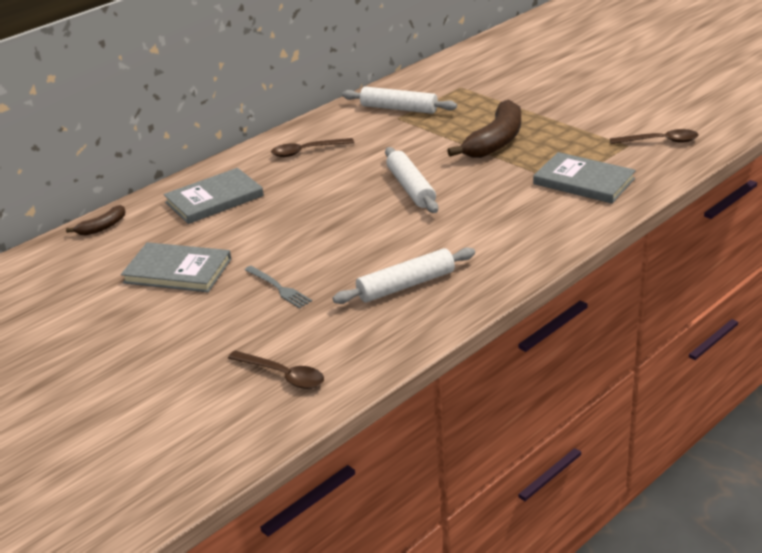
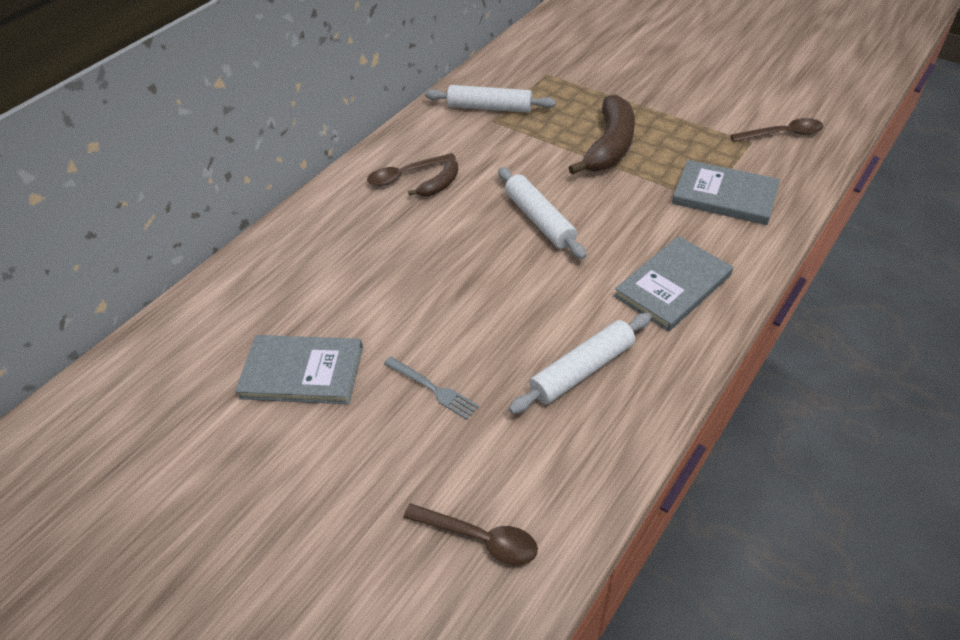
camera: 10 degrees left, 15 degrees up
(102, 227) = (193, 309): brown banana -> brown banana (440, 185)
(214, 199) = (318, 254): grey book -> grey book (673, 286)

